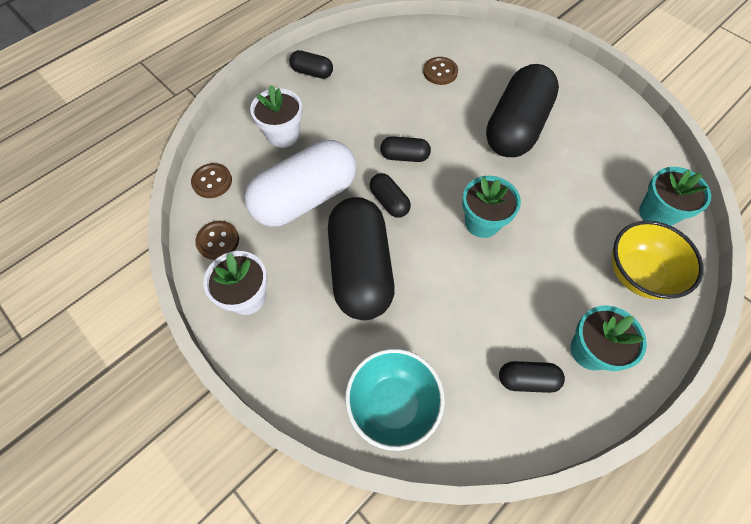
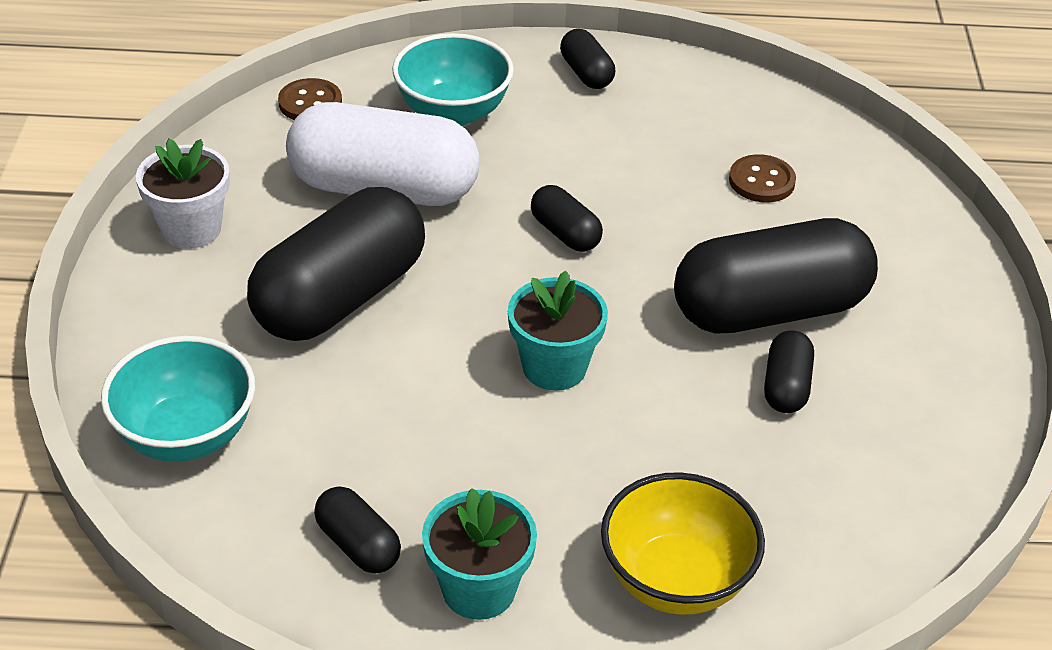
camera: 45 degrees right, 20 degrees down
(218, 241) = (236, 160): brown button -> none
(283, 135) = (453, 112): white flower pot -> turquoise bowl
(389, 202) = (473, 262): black capsule -> black capsule (786, 387)
(656, 213) = (821, 548): turquoise flower pot -> none

